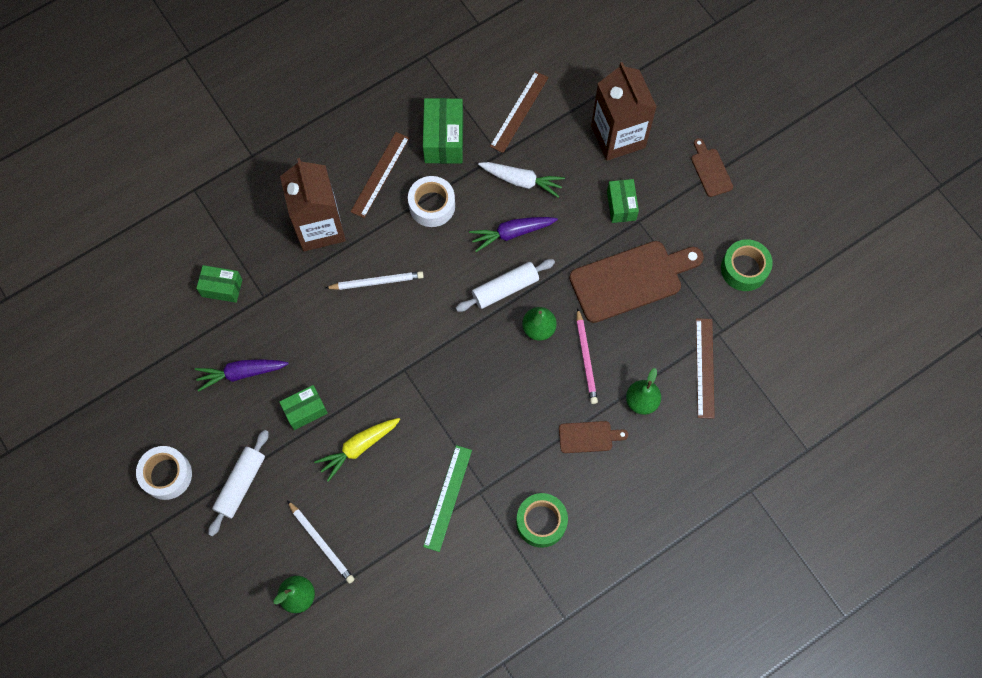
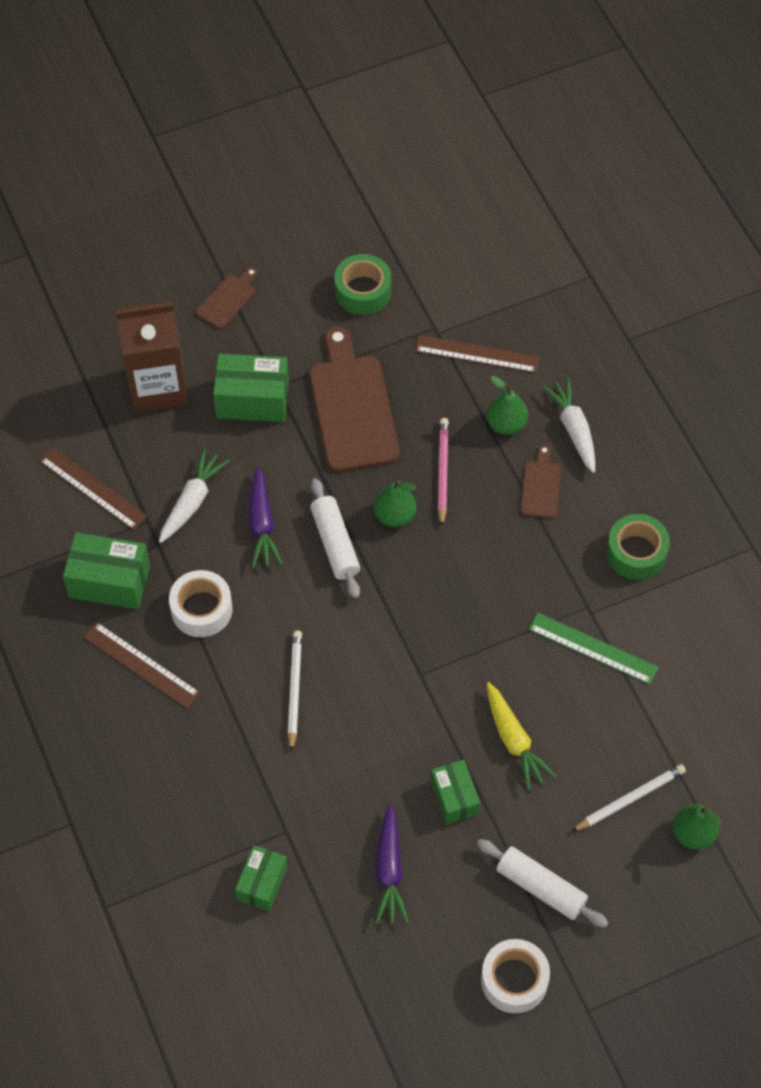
camera: 80 degrees left, 10 degrees down
(319, 227) = (200, 749): brown carton -> none
(586, 358) = (442, 472): pink pencil -> pink pencil turned 90 degrees counterclockwise
(621, 206) = (252, 400): green box -> green box, size x1.55
(649, 456) = (573, 429): none -> white carrot
(710, 170) = (228, 299): brown cutting board -> brown cutting board turned 135 degrees clockwise

